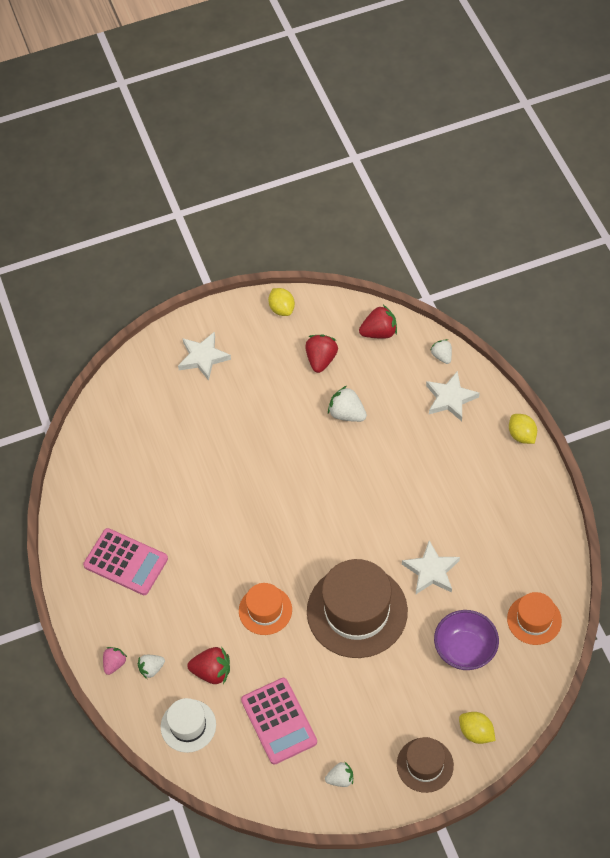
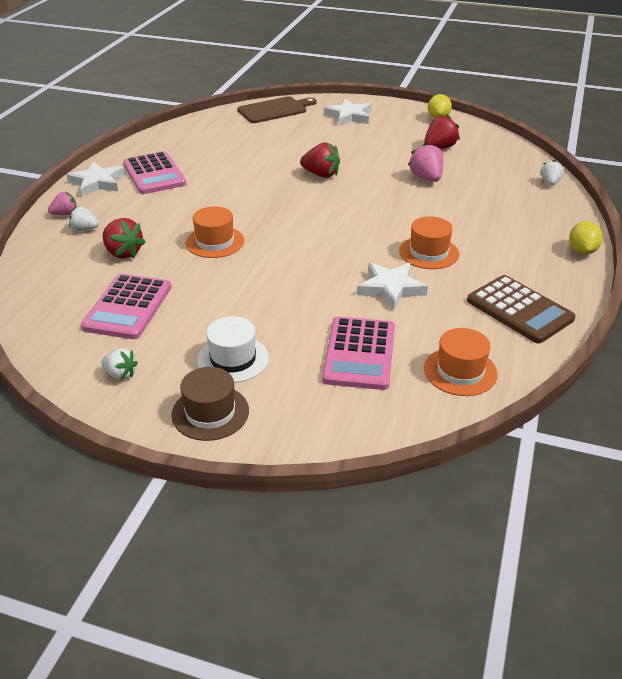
camera: 35 degrees right, 20 degrees down
(127, 391) = (275, 110): none -> brown cutting board
(188, 725) = (58, 271): white hat -> white hat (233, 359)
(347, 414) = (426, 178): white strawberry -> pink strawberry
(357, 611) = (289, 279): brown hat -> none
(379, 332) = (506, 153): red strawberry -> red strawberry (321, 174)
(424, 512) = (429, 252): none -> orange hat
(450, 398) = (531, 205): white star -> white star (97, 183)
(465, 649) = (359, 354): purple bowl -> pink calculator
(476, 732) = (294, 420): yellow lemon -> none
(526, 533) = (519, 310): none -> brown calculator

